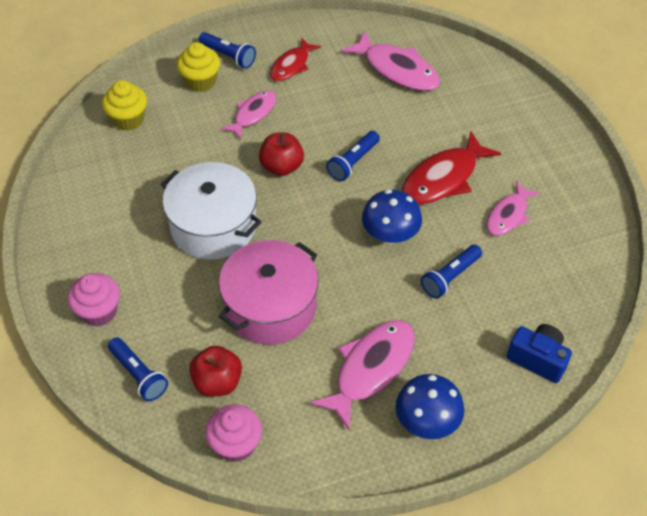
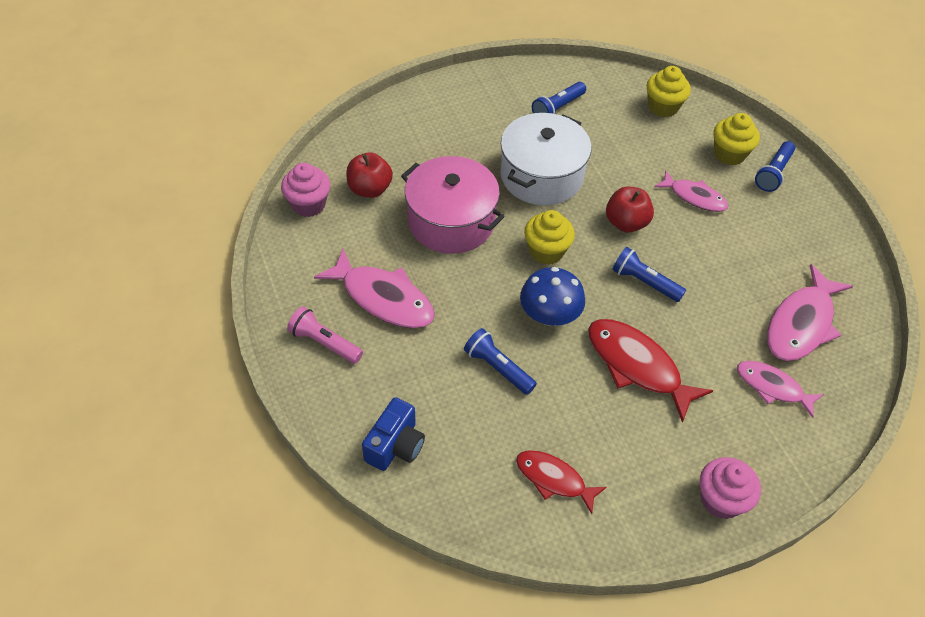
camera: 85 degrees right, 0 degrees up
(99, 312) = (440, 110): pink cupcake -> pink cupcake (721, 500)
(139, 375) = (377, 139): blue flashlight -> blue flashlight (557, 108)
(291, 65) = (776, 226): red fish -> red fish (554, 479)
(314, 230) = (546, 251): none -> yellow cupcake
(427, 421) = (324, 343): blue mushroom -> pink flashlight
(508, 215) = (593, 430): pink fish -> pink fish (772, 387)

